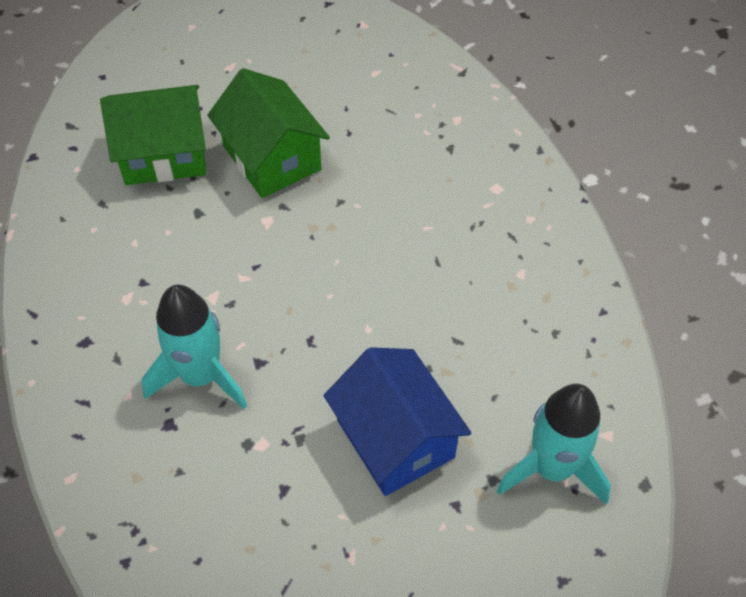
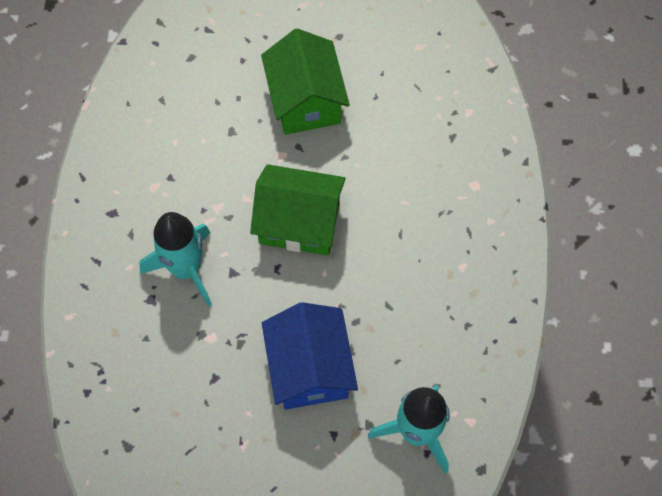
camera: 20 degrees right, 10 degrees up
(164, 154) = (222, 71): green house -> green house (299, 223)

